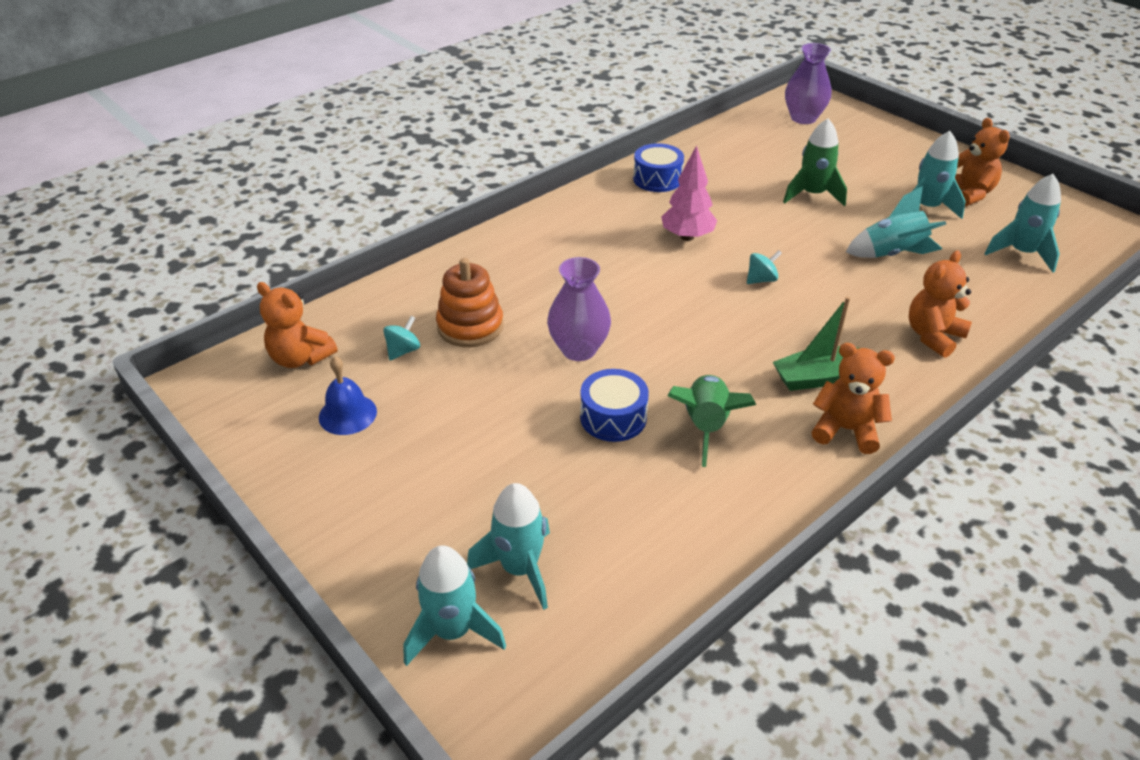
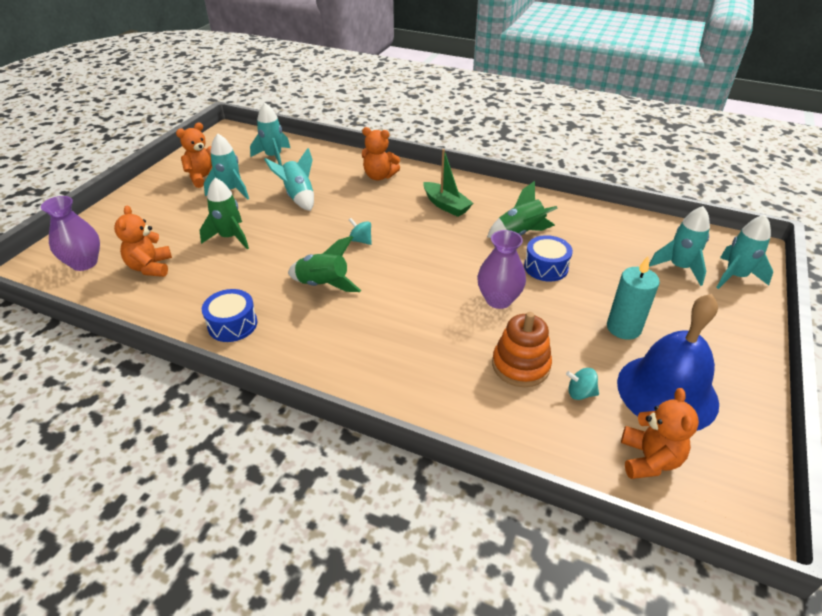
camera: 115 degrees left, 0 degrees up
(347, 414) = (667, 392): blue bell -> blue bell, size x2.06
(456, 432) = (623, 328): none -> turquoise candle
(687, 237) = (323, 285): pink tree -> green rocket
(846, 430) = (481, 192): orange teddy bear -> orange teddy bear (150, 267)

